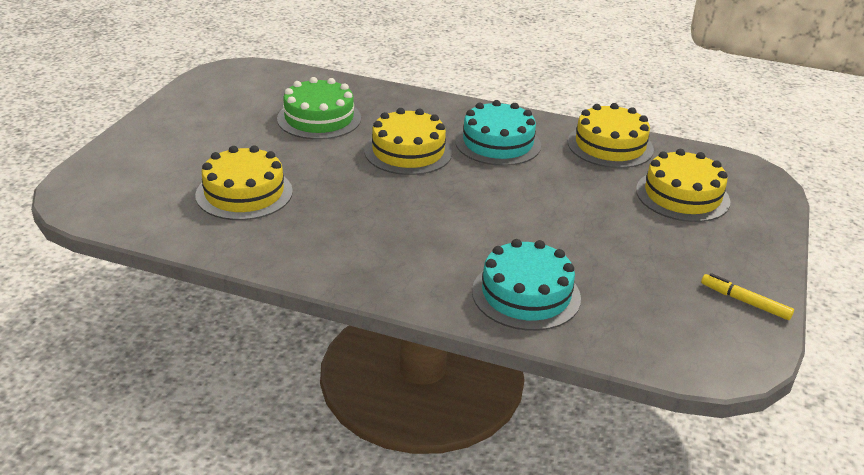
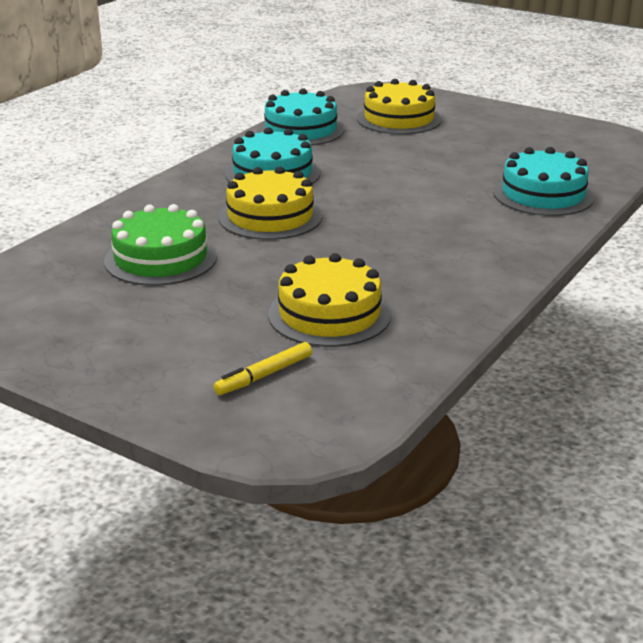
camera: 75 degrees left, 5 degrees down
(610, 145) = (300, 130): yellow cake -> turquoise cake
(745, 302) = (554, 126): yellow marker -> yellow marker (264, 375)

